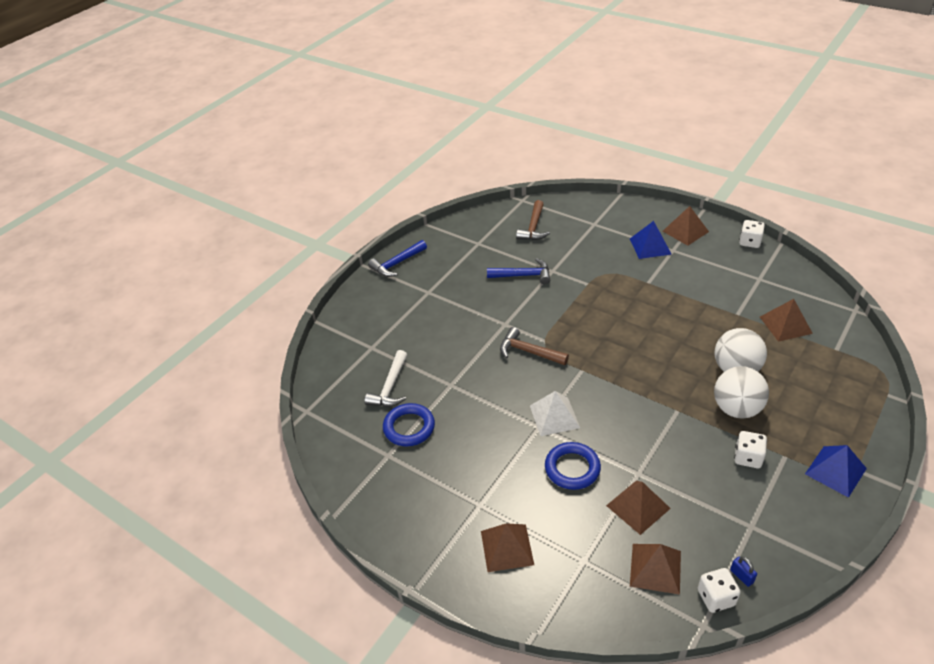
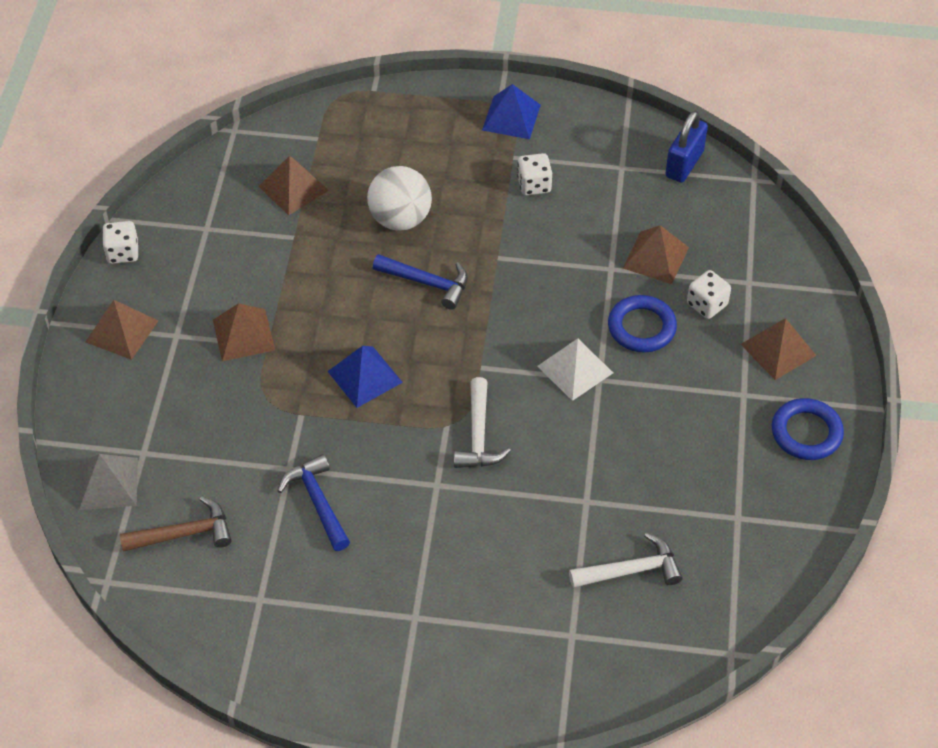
camera: 120 degrees left, 10 degrees up
(397, 264) = (367, 699): blue hammer -> blue hammer (427, 283)
(409, 427) = (683, 514): blue ring -> blue ring (806, 432)
(528, 352) = (478, 435): brown hammer -> white hammer
(580, 209) = (108, 483): none -> grey pyramid
(650, 246) = (177, 364): blue pyramid -> blue pyramid (364, 376)
(655, 568) = (719, 226): brown pyramid -> brown pyramid (243, 335)
(716, 597) = (719, 177): white dice -> white dice (707, 305)
(736, 409) = (466, 207): white ball -> none
(741, 576) = (684, 164): blue padlock -> blue padlock, size x2.13

